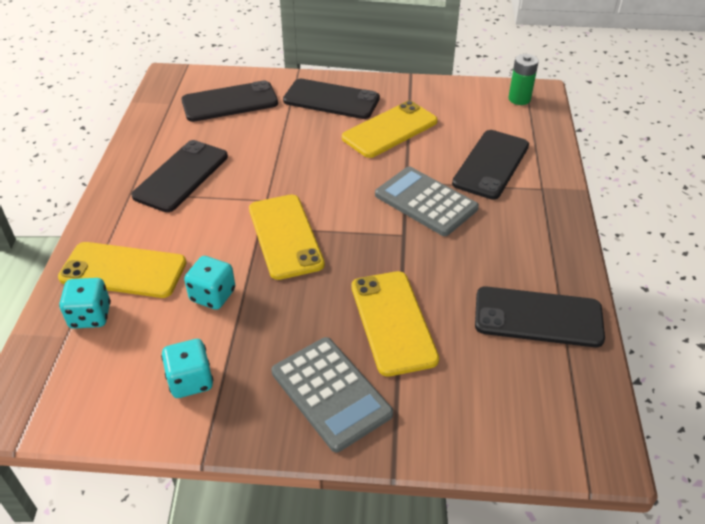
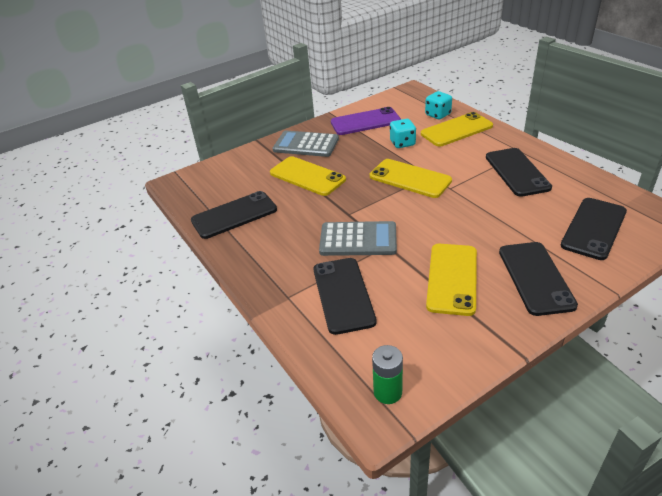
camera: 145 degrees right, 5 degrees down
(191, 381) = (365, 122): turquoise dice -> purple phone
(331, 99) = (535, 278): black phone -> black phone turned 75 degrees counterclockwise

